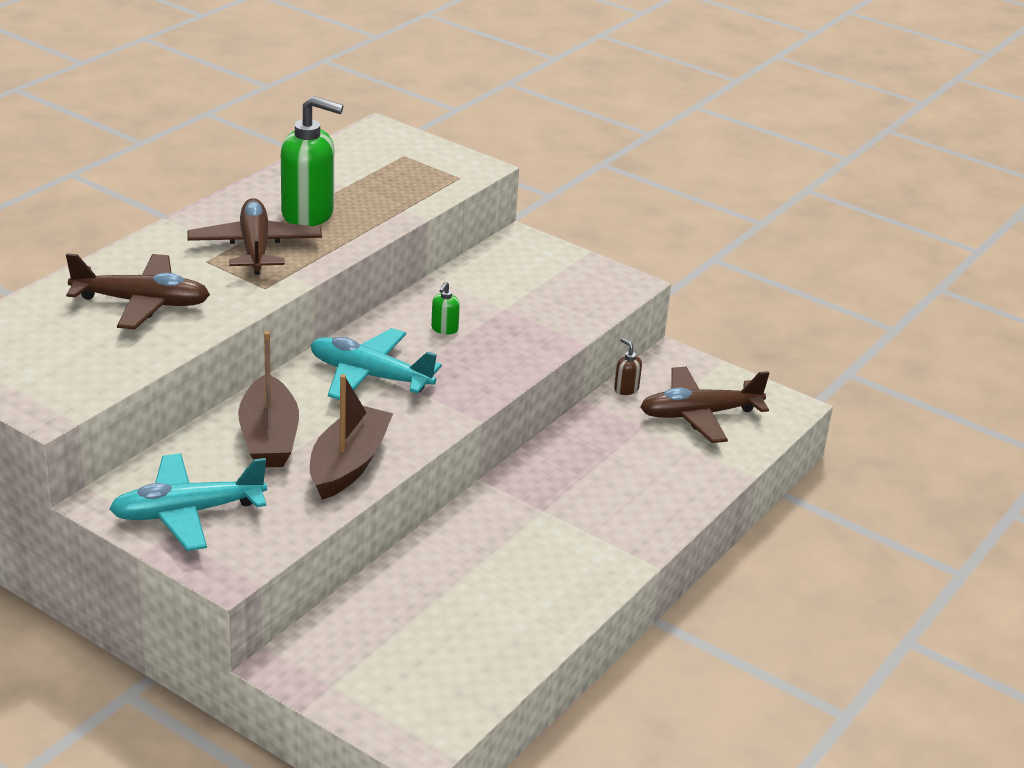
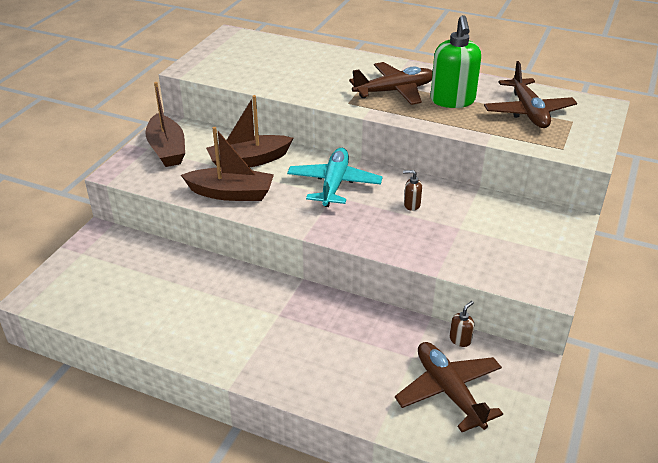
camera: 80 degrees right, 5 degrees up
(142, 303) = (307, 71): brown plane -> brown plane (528, 112)
(187, 513) = (167, 149): turquoise plane -> brown boat
(444, 329) = (411, 205): green soap dispenser -> brown soap dispenser

